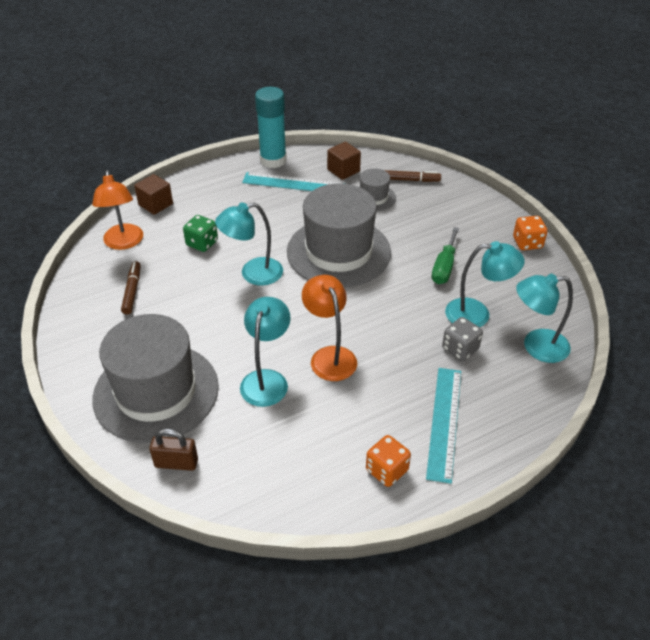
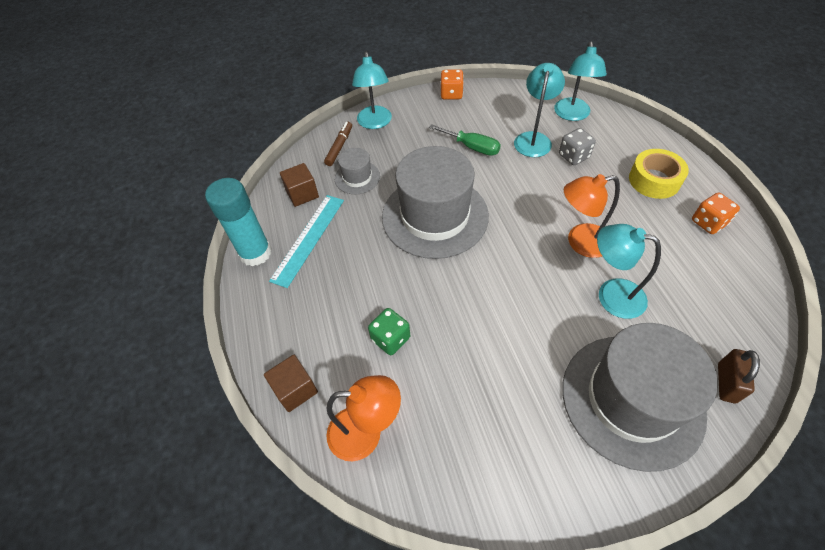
camera: 75 degrees left, 10 degrees up
(132, 291) = (464, 423): brown marker -> none
(253, 274) = (454, 292): turquoise lamp -> turquoise lamp (375, 123)
(444, 422) = (654, 180): turquoise ruler -> yellow tape

